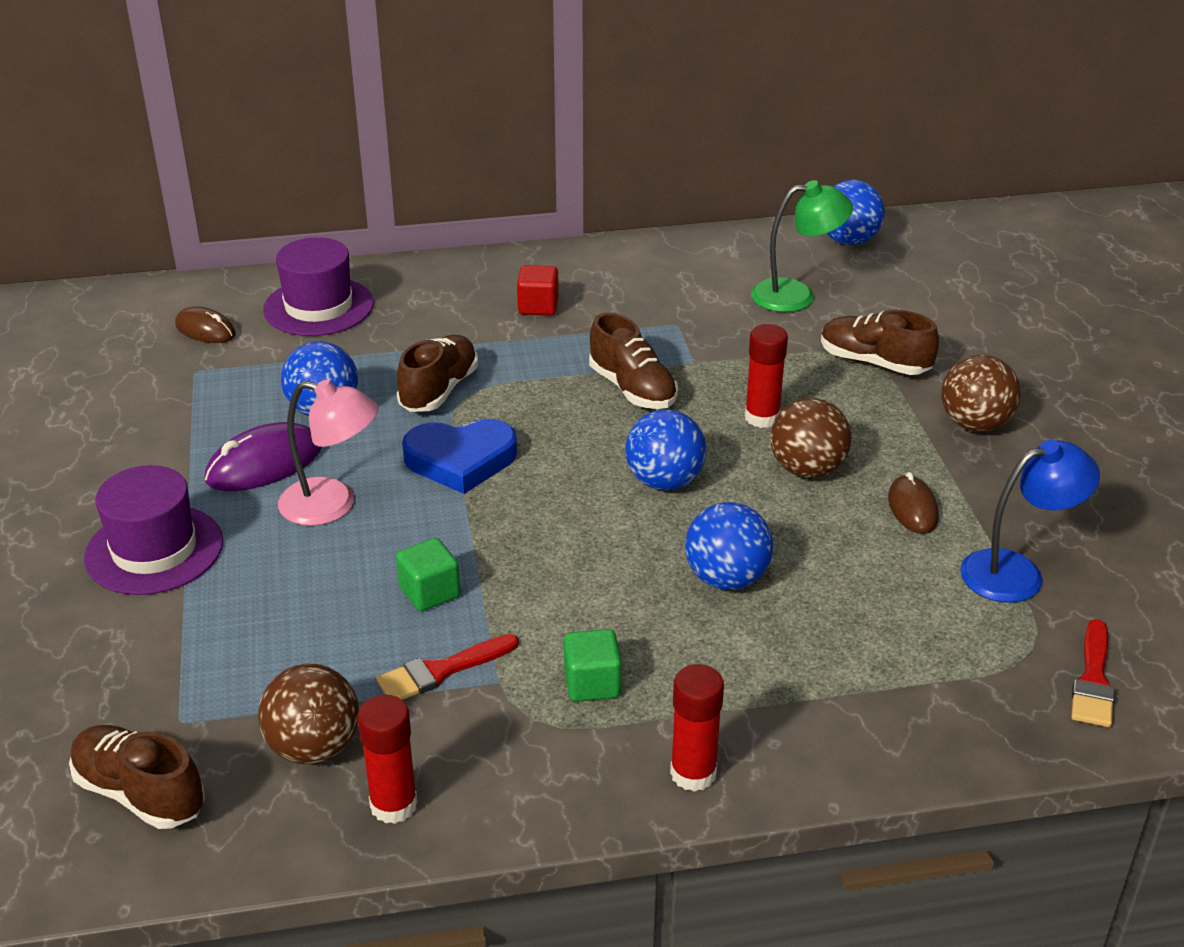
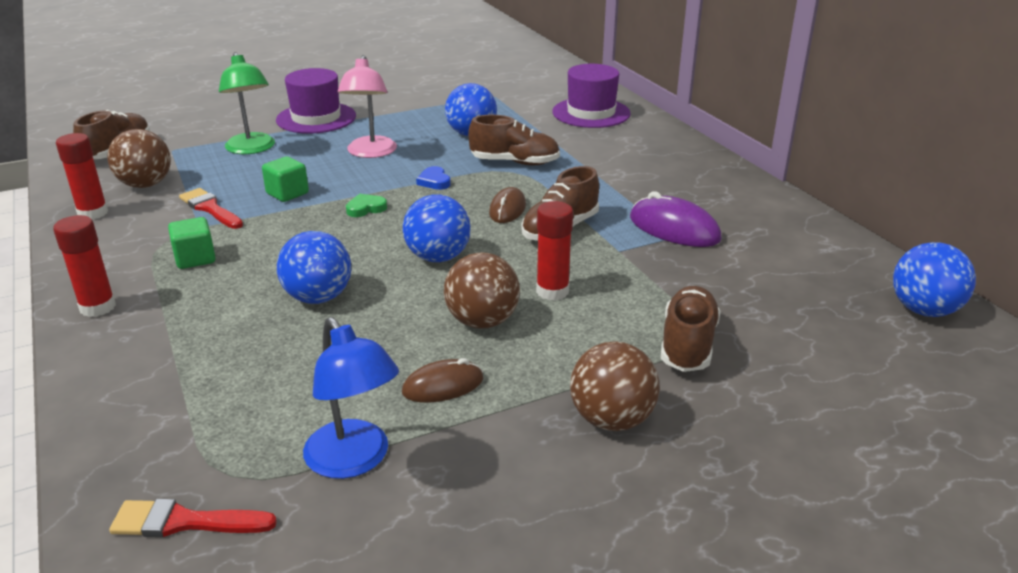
camera: 75 degrees right, 5 degrees down
(205, 330) = (540, 90): brown mouse -> brown mouse (507, 209)
(264, 464) = (406, 128): purple mouse -> purple mouse (674, 229)
(461, 460) = (434, 181): blue heart -> blue heart, size x0.47
(512, 524) = (365, 208): none -> green heart
(538, 306) = (652, 178): red cube -> none
(796, 295) = (779, 289): green lamp -> green lamp (252, 149)

